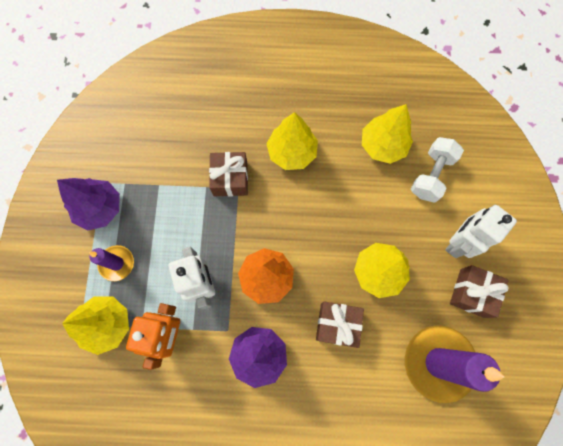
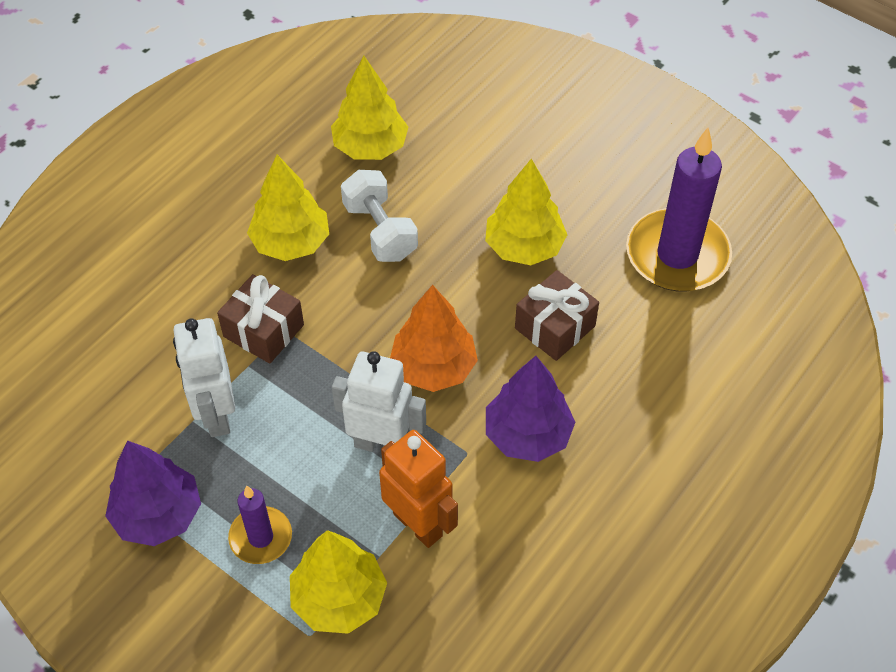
camera: 55 degrees left, 20 degrees down
(431, 175) = (450, 125): white dumbbell -> white dumbbell (380, 231)
(457, 242) = (552, 151): white robot -> white robot (216, 415)
(472, 293) = (622, 175): brown gift -> none

